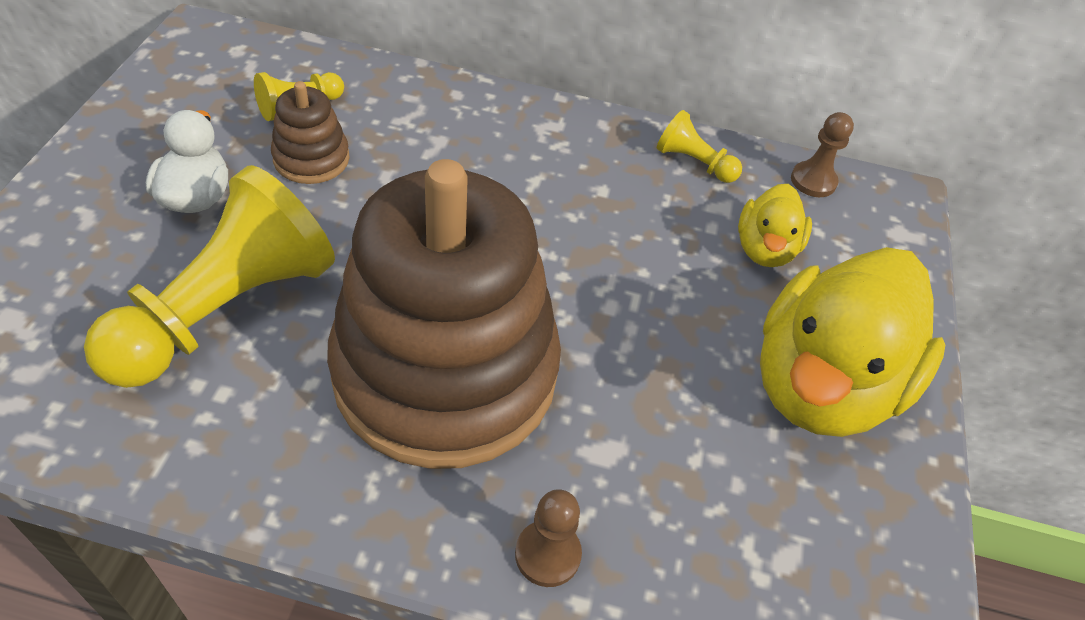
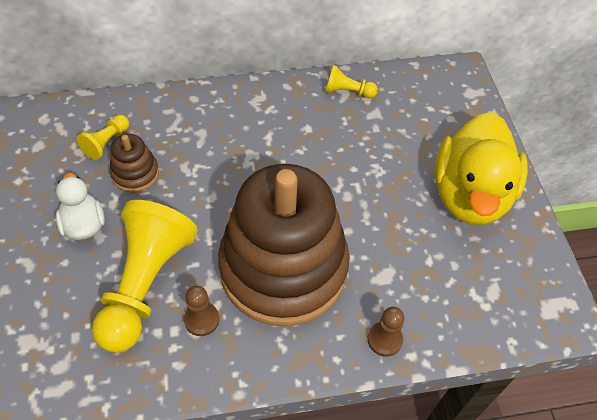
camera: 20 degrees left, 5 degrees up
(765, 249) = (408, 130): yellow duck -> none
(813, 181) = (414, 78): brown pawn -> brown pawn (201, 319)

